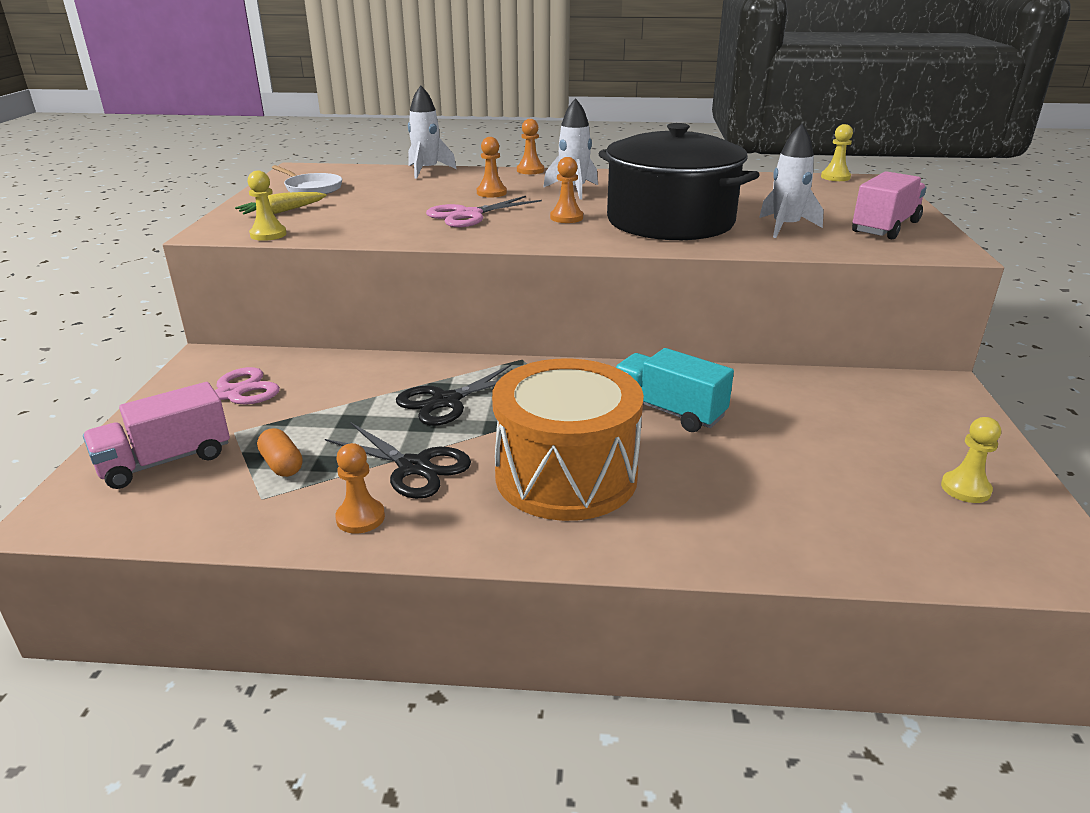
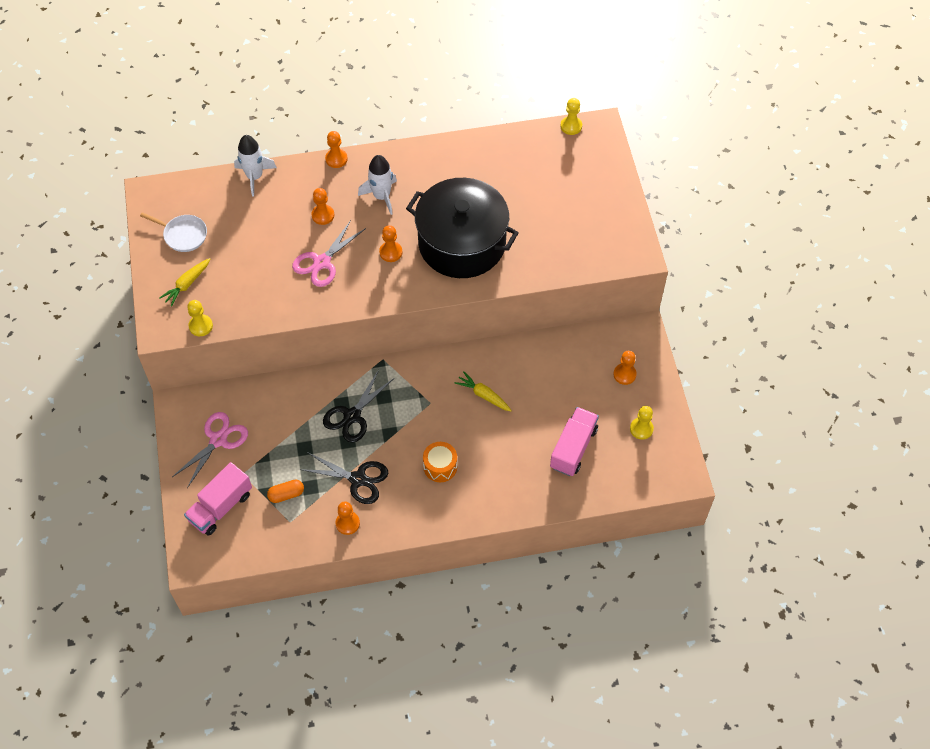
camera: 15 degrees left, 30 degrees up
(282, 465) = (286, 494): orange capsule -> orange capsule turned 60 degrees counterclockwise
(566, 475) = (440, 466): orange drum -> orange drum, size x0.45
(668, 411) = (483, 395): turquoise truck -> yellow carrot
(785, 227) = (538, 237): white rocket -> none
(885, 227) = (602, 223): pink truck -> pink truck (573, 448)
(921, 423) = (624, 374): none -> orange pawn

